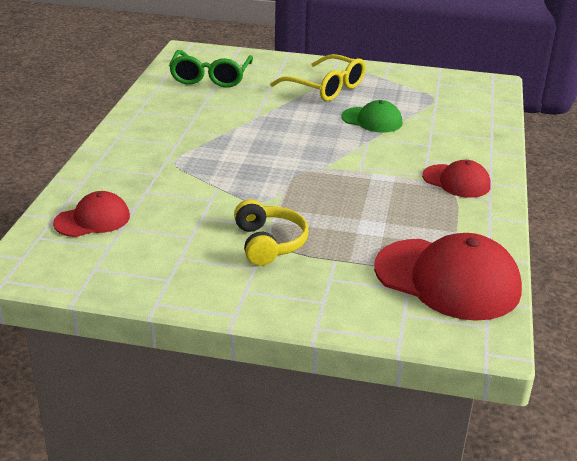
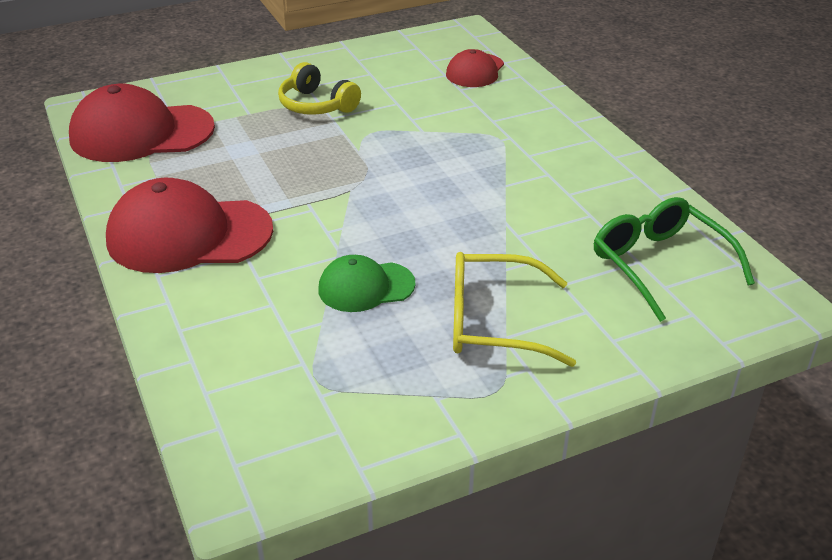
camera: 145 degrees right, 5 degrees up
(456, 181) = (189, 235): red cap -> red cap, size x1.81

